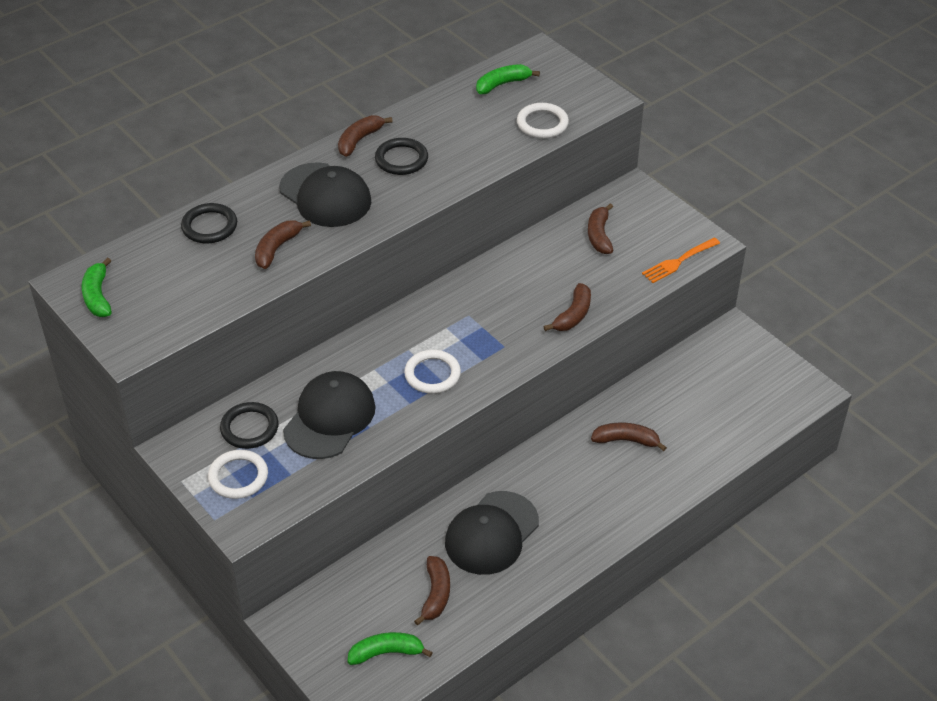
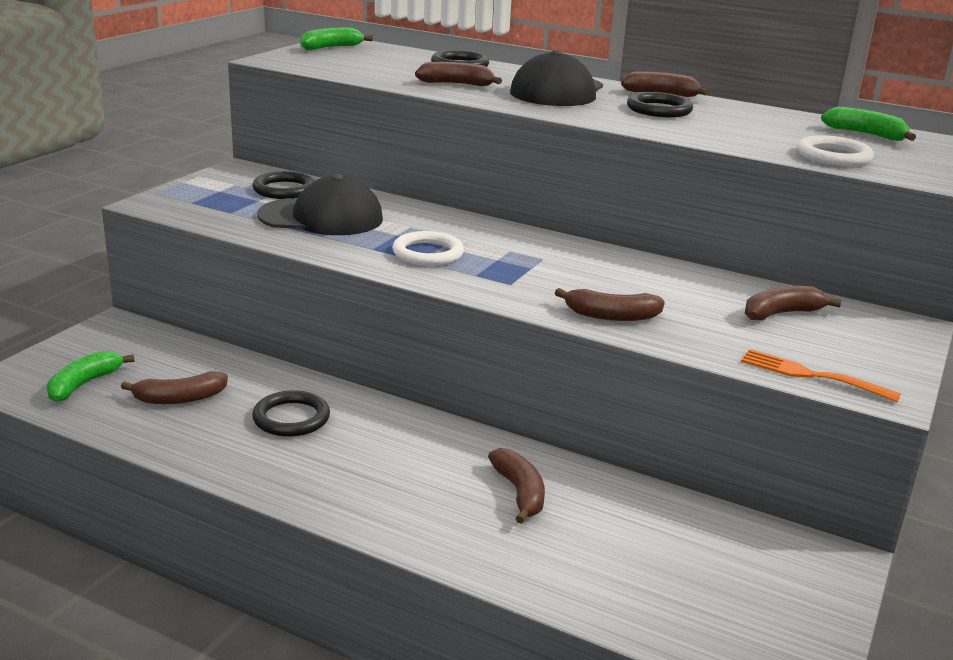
camera: 65 degrees right, 20 degrees down
(238, 477) = (216, 194): white ring -> none
(386, 652) = (84, 384): green banana -> green banana turned 120 degrees counterclockwise
(491, 533) = (291, 418): black cap -> black ring

